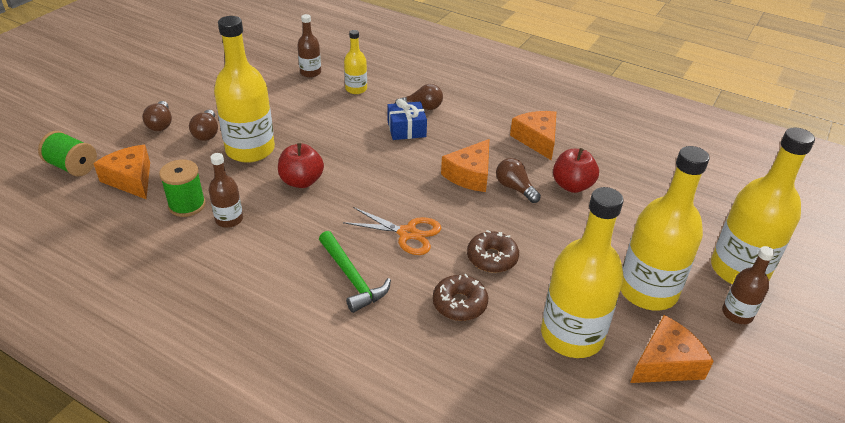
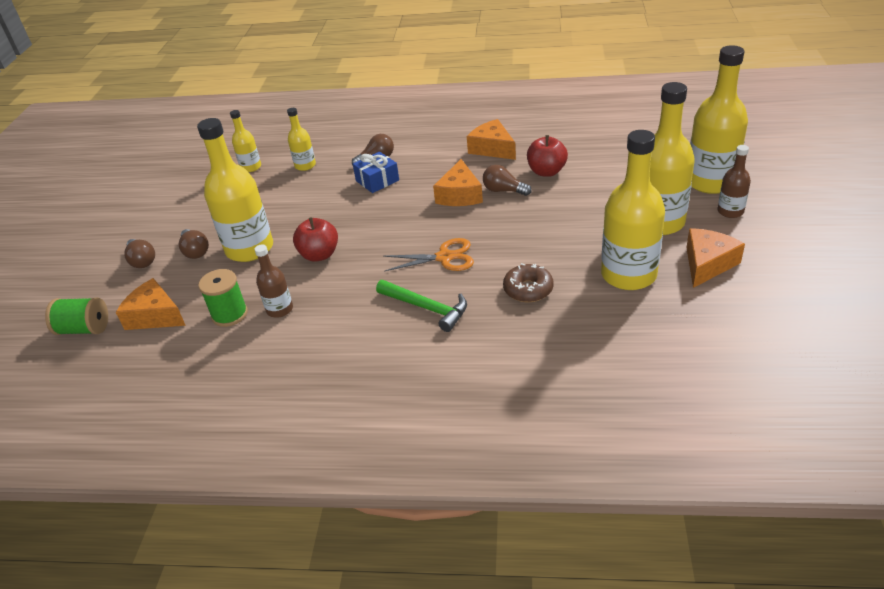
camera: 20 degrees left, 0 degrees up
(310, 72) = (251, 167): brown bottle -> yellow bottle
(492, 258) = (526, 247): brown donut -> none

